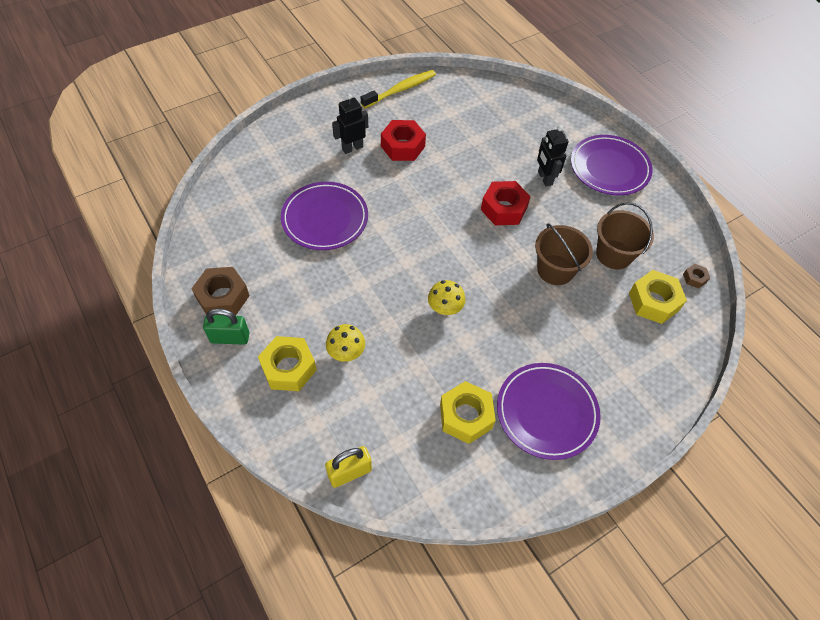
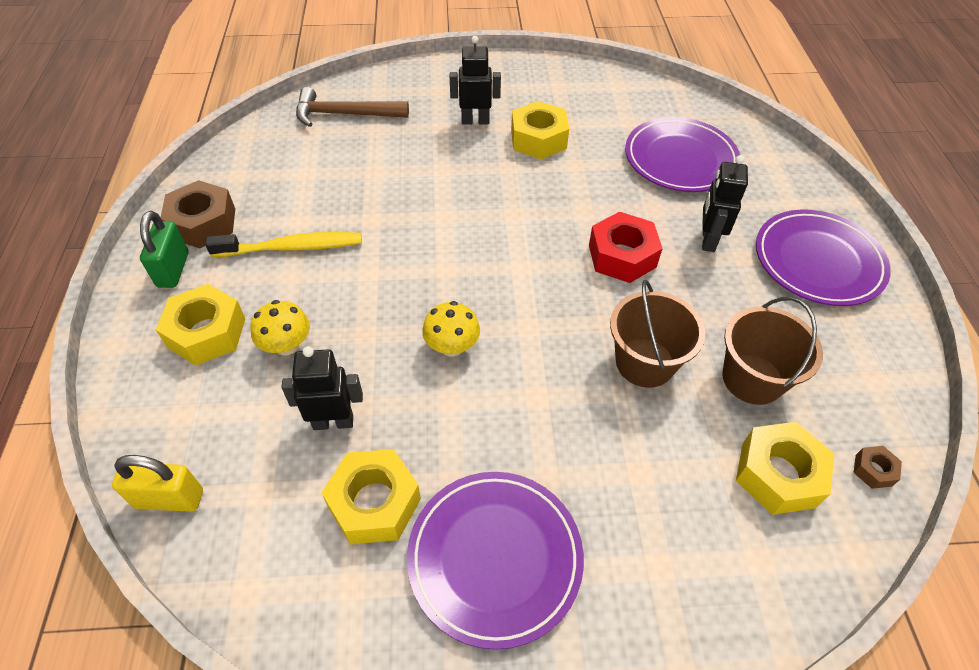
camera: 30 degrees right, 5 degrees down
(230, 338) = (173, 269): green padlock -> green padlock turned 60 degrees clockwise
(258, 176) = (345, 114): none -> brown hammer
(325, 218) = (383, 184): purple plate -> purple plate (680, 159)
(401, 90) = (581, 80): yellow toothbrush -> yellow toothbrush (292, 247)
(402, 146) = (538, 139): red nut -> yellow nut
(410, 384) = (333, 422): none -> black robot

